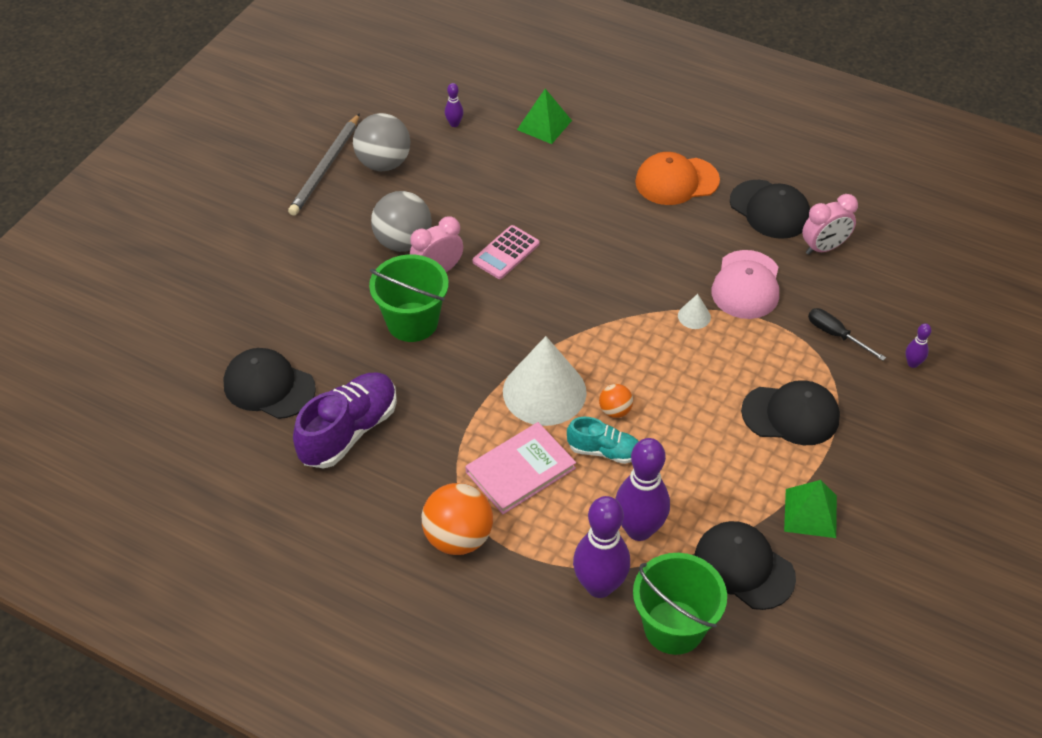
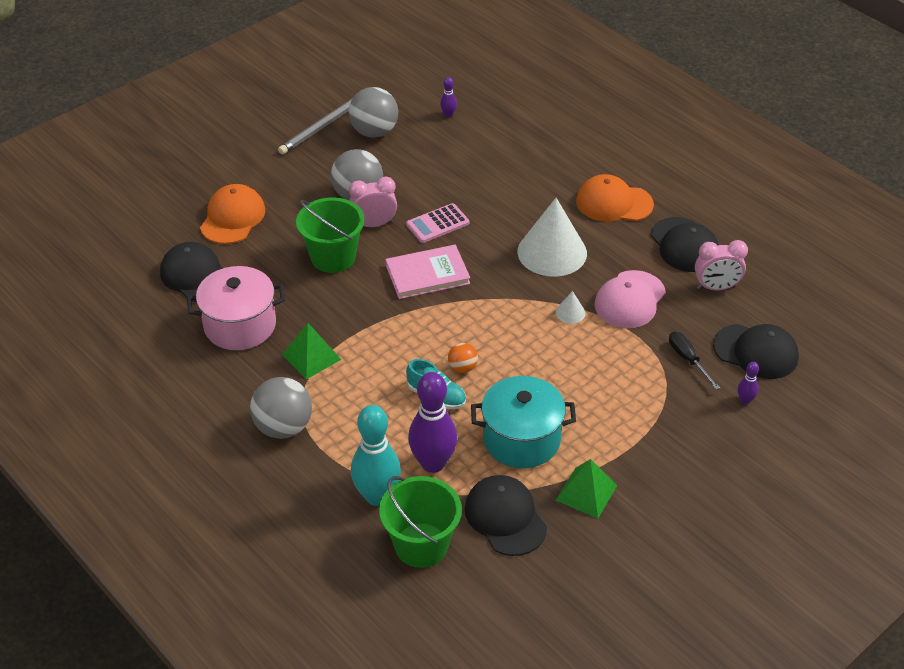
camera: 20 degrees right, 5 degrees down
(276, 305) = (232, 218): none -> orange cap
(349, 431) = (240, 325): purple shoe -> pink pot
(458, 537) = (283, 427): orange ball -> grey ball
(520, 470) = (360, 391): pink book -> pink book (427, 274)
(544, 125) = (523, 132): green pyramid -> green pyramid (311, 357)
(544, 392) = (412, 337): white cone -> white cone (552, 252)
(599, 586) = (377, 496): purple bowling pin -> turquoise bowling pin
(716, 473) = (521, 439): none -> turquoise pot
(791, 415) = (612, 411): black cap -> black cap (756, 352)

